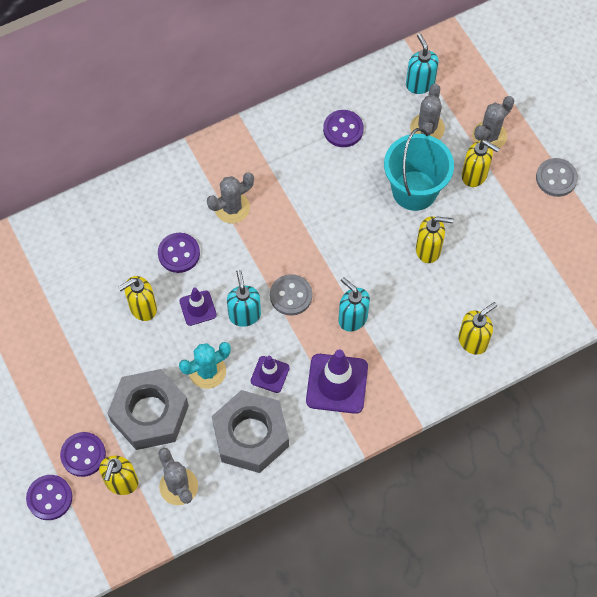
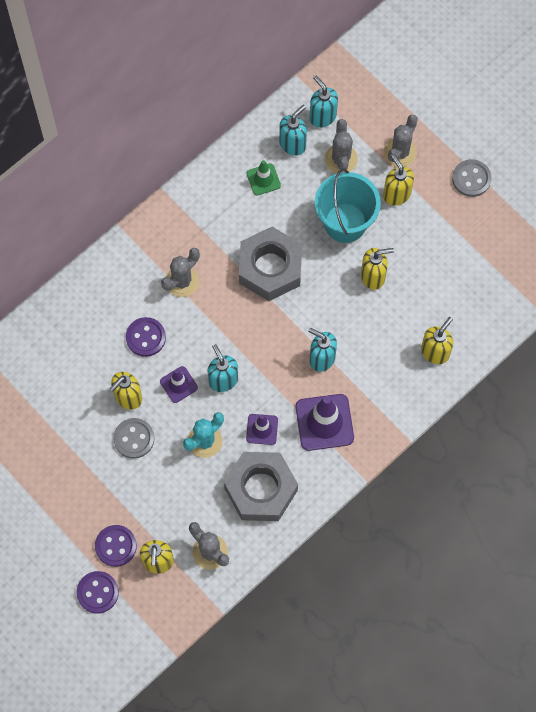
camera: 15 degrees left, 5 degrees up
(149, 413) = (164, 493): grey nut -> grey nut (270, 268)
(291, 296) = (260, 351): grey button -> grey button (134, 439)
(343, 129) = (263, 179): purple button -> green traffic cone
(382, 103) = (293, 144): none -> turquoise soap dispenser
(474, 175) = (396, 194): yellow soap dispenser -> yellow soap dispenser turned 135 degrees counterclockwise

